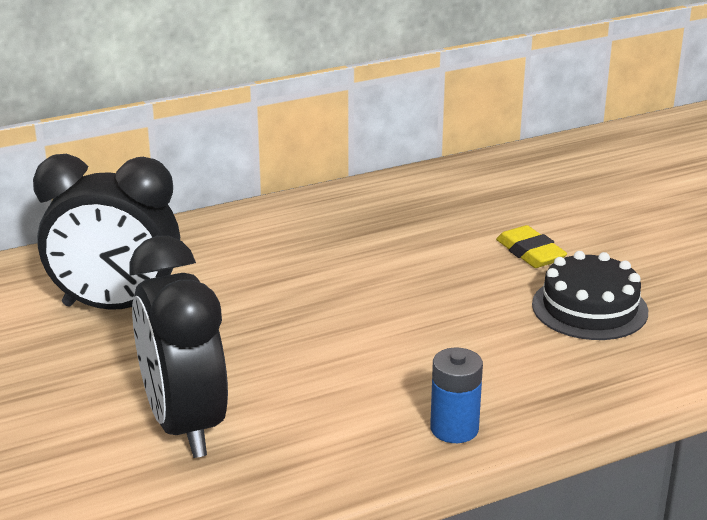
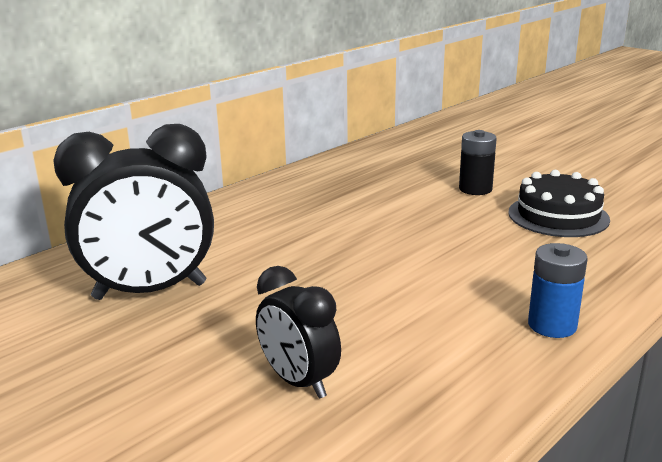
camera: 20 degrees left, 5 degrees down
(184, 425) = (298, 382): black clock -> black clock, size x0.57
(530, 253) = (475, 189): yellow eraser -> black battery

